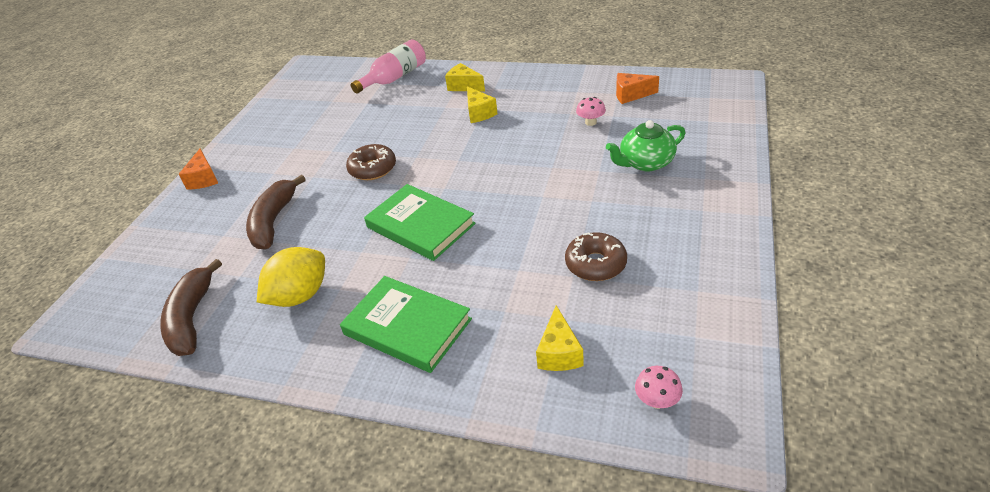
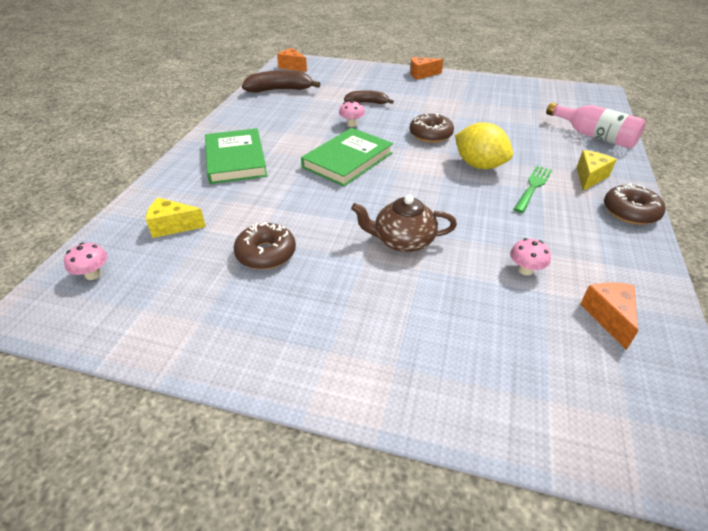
camera: 85 degrees right, 0 degrees up
(99, 317) = (292, 67): none -> orange cheese
(274, 221) = (367, 103): brown banana -> brown banana, size x0.61
(300, 295) = (285, 119): yellow lemon -> yellow lemon (479, 165)
(332, 230) = (351, 124): none -> pink mushroom
(407, 327) = (236, 159): green book -> green book turned 45 degrees counterclockwise
(479, 113) = (533, 187): yellow cheese -> green fork
(513, 75) = (630, 212): none -> brown donut
(564, 180) = (402, 241): none -> brown teapot
(645, 163) = (433, 310): green teapot -> none

